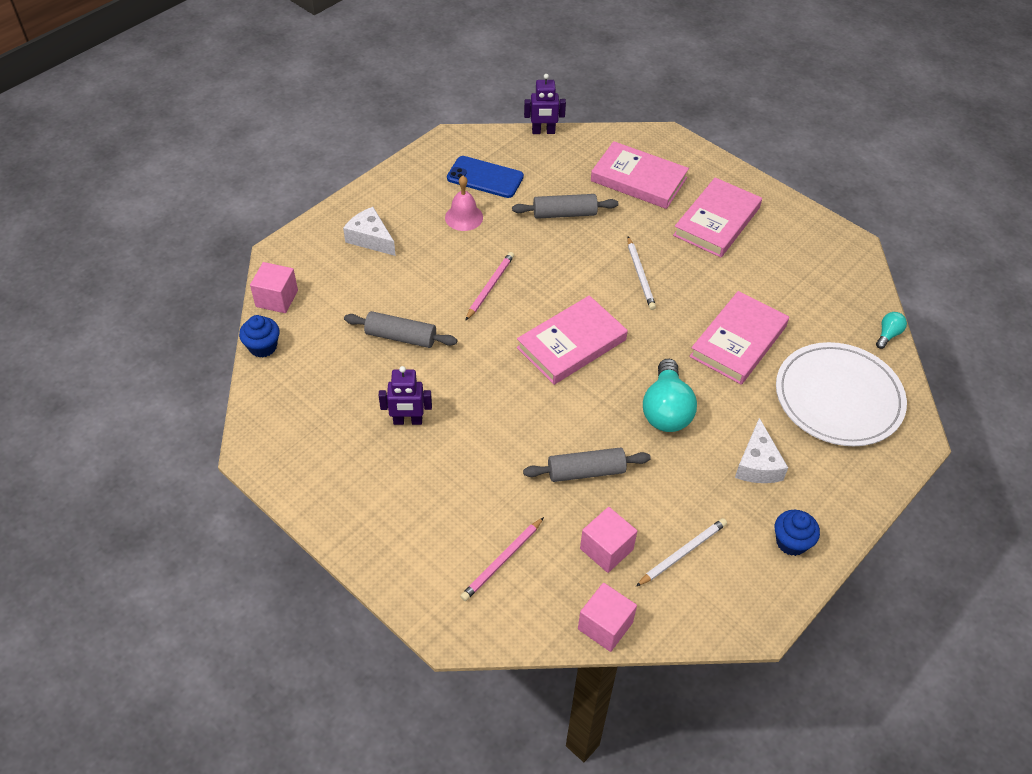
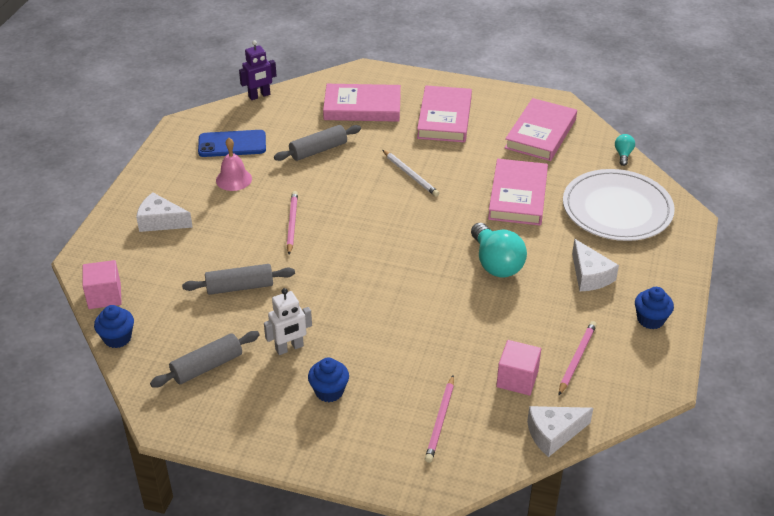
camera: 25 degrees left, 10 degrees down
(408, 421) = (289, 348): purple robot -> white robot
(416, 483) = (329, 391): none -> blue cupcake
(571, 344) = (388, 242): pink book -> pink book (540, 134)
(586, 471) = (463, 330): grey rolling pin -> grey rolling pin (207, 366)
(605, 626) = (553, 434): pink cube -> white cheese
(682, 553) = (576, 358): white pencil -> pink pencil

